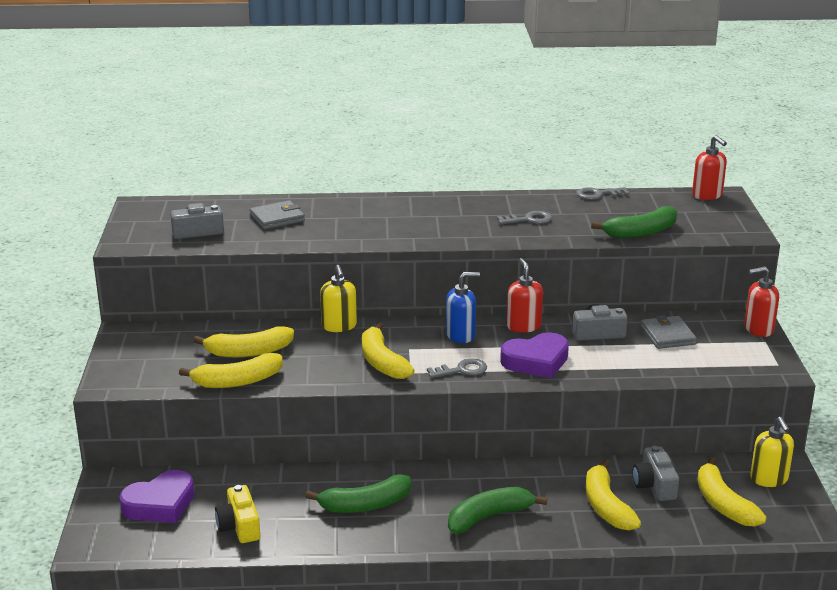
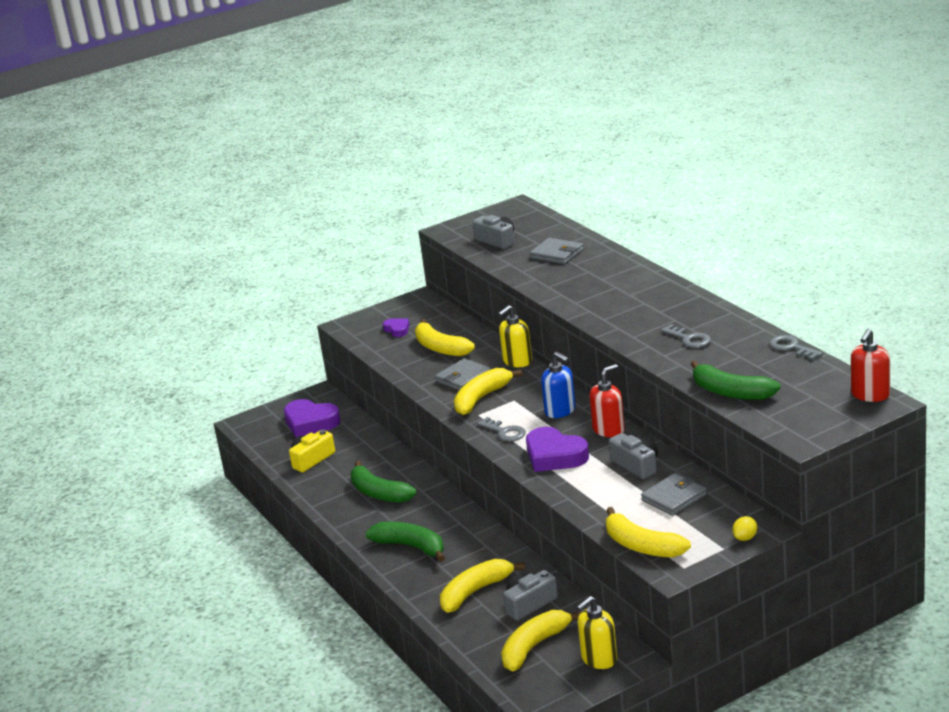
camera: 65 degrees right, 0 degrees up
(170, 362) = (397, 330): none -> purple heart
(237, 381) = (396, 362): yellow banana -> yellow banana (642, 546)
(328, 359) = (463, 378): none -> grey wallet
(758, 329) = (745, 538): red soap dispenser -> yellow lemon

